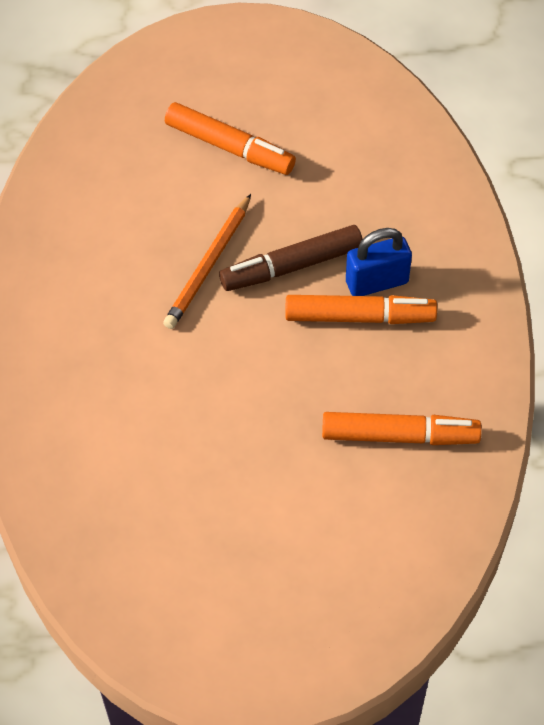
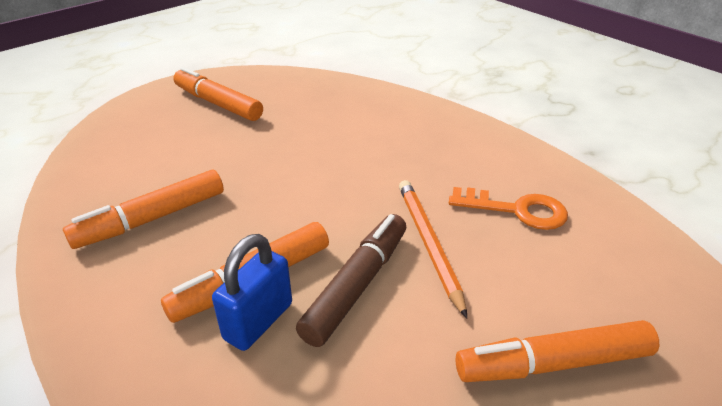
camera: 140 degrees right, 20 degrees down
(109, 249) = (516, 210): none -> orange key
(229, 599) = (218, 104): none -> orange marker

